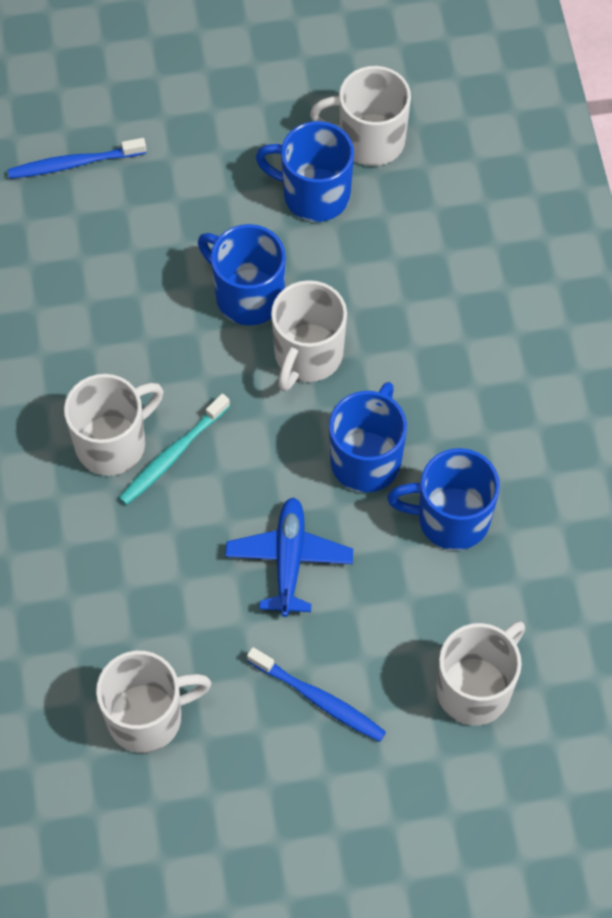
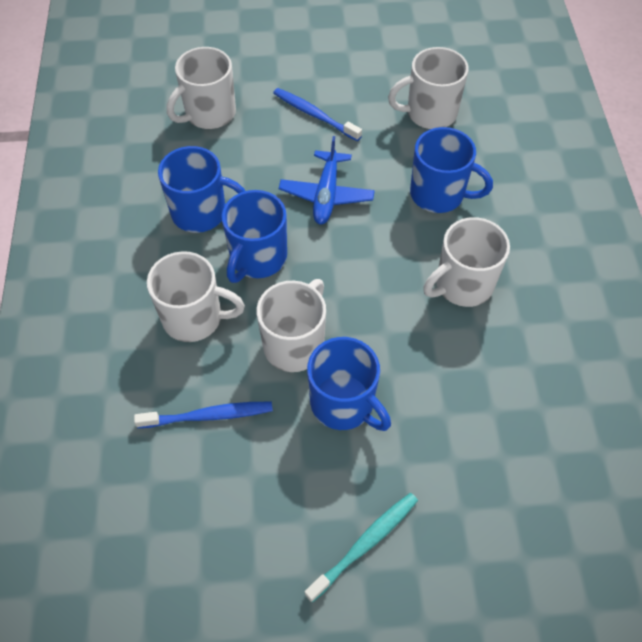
camera: 175 degrees left, 5 degrees down
(74, 164) = (520, 568): blue toothbrush -> blue toothbrush (208, 416)
(172, 455) = (413, 272): turquoise toothbrush -> turquoise toothbrush (365, 544)
(314, 194) = (269, 507): blue mug -> blue mug (439, 194)
(369, 140) = (201, 570): white mug -> white mug (194, 318)

